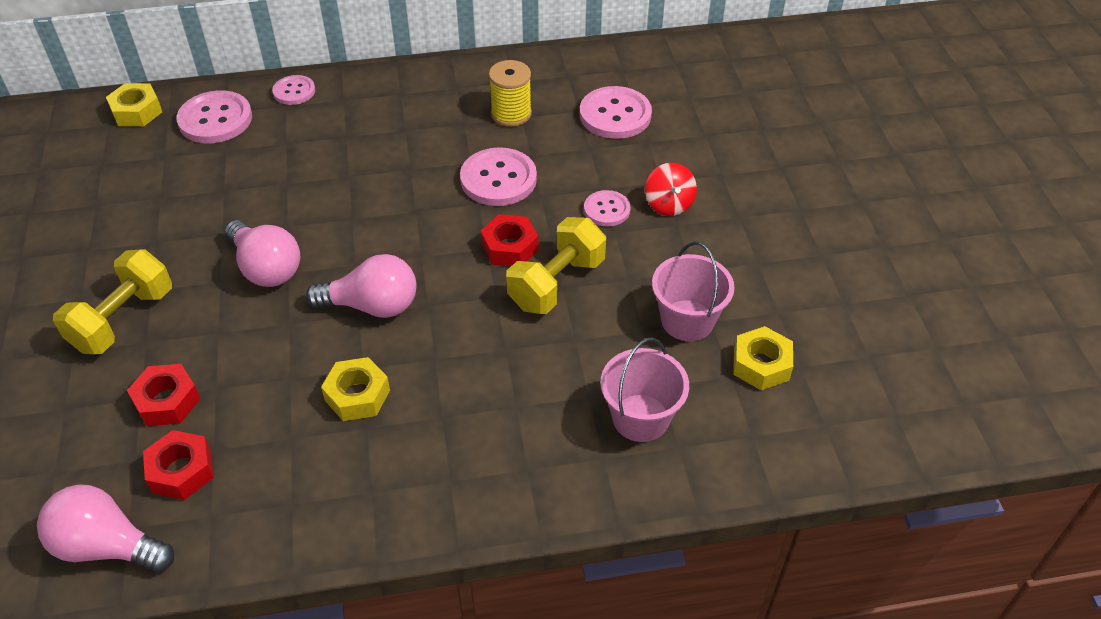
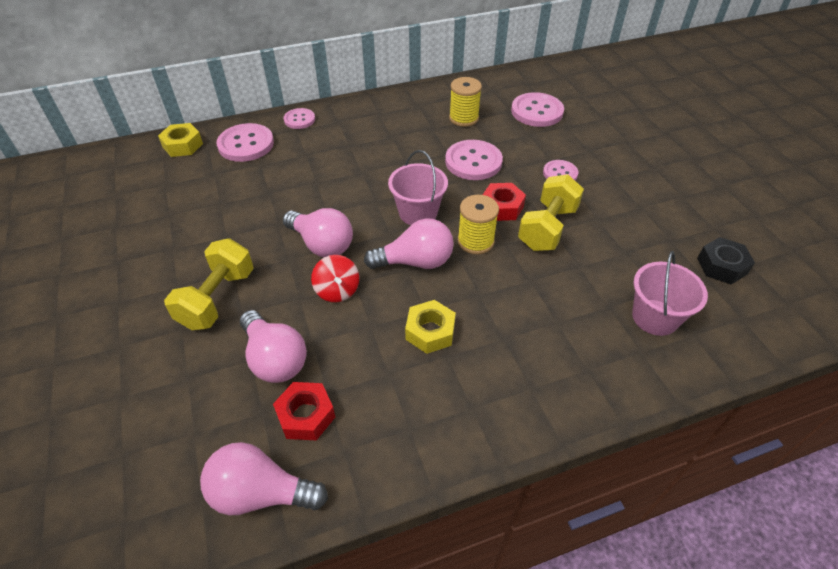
camera: 10 degrees left, 0 degrees up
(167, 401) = (275, 359): red nut -> pink light bulb
(457, 289) = (475, 241): none -> yellow spool
(669, 204) = (601, 164): red spinning top -> red spinning top (337, 290)
(687, 320) = (653, 242): pink bucket -> pink bucket (418, 213)
(761, 365) = (722, 266): yellow nut -> black nut

